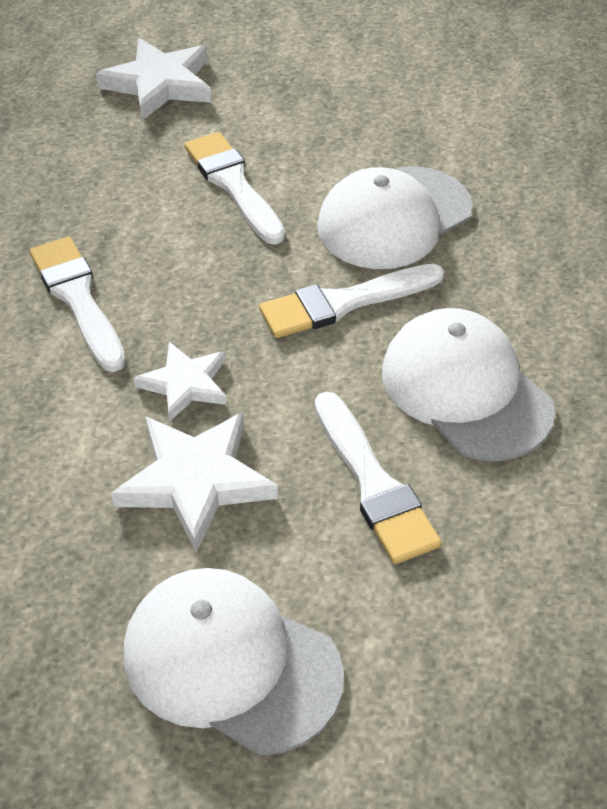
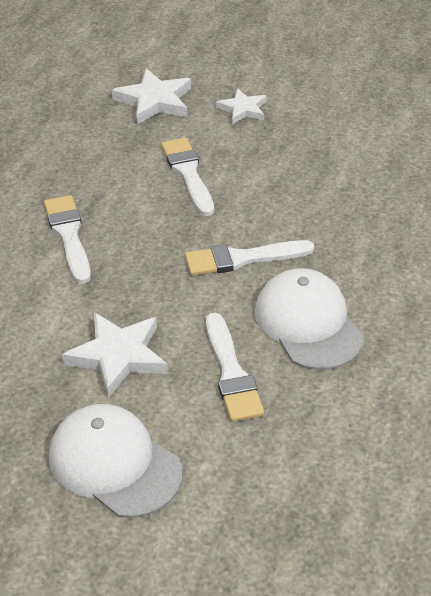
camera: 10 degrees right, 5 degrees down
(185, 384) = (125, 297): white star -> white star (243, 109)
(394, 218) = (291, 208): white cap -> none

